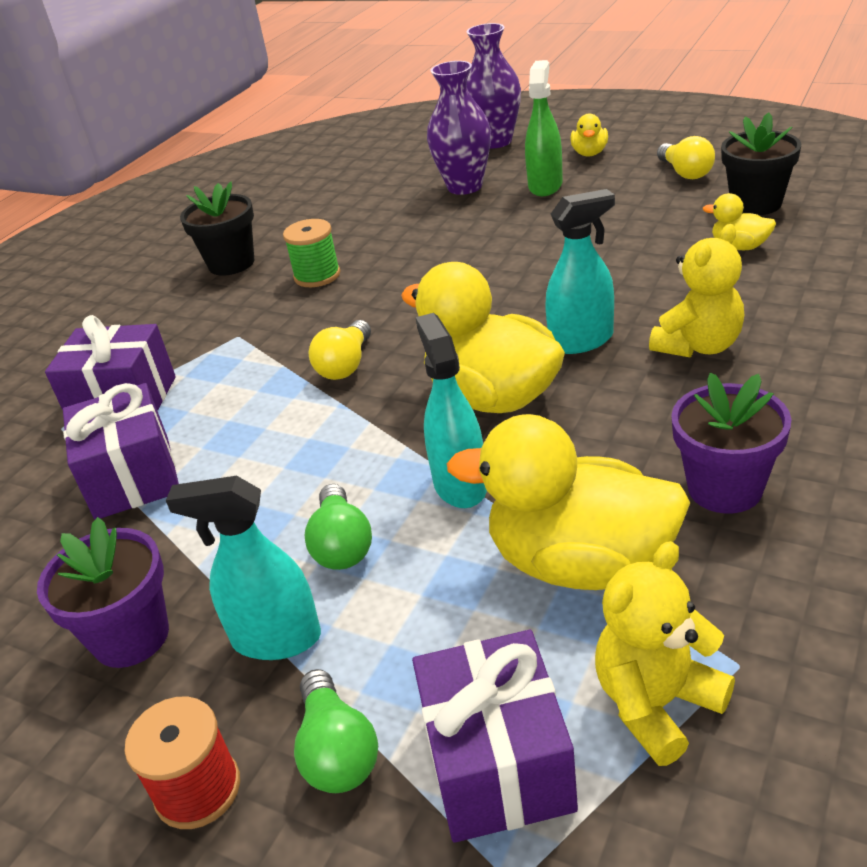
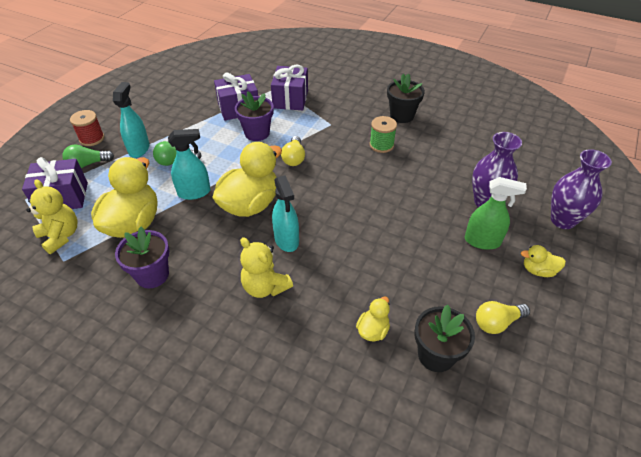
camera: 85 degrees right, 10 degrees up
(131, 637) = (157, 119): purple flower pot -> purple flower pot (257, 133)
(345, 365) = (294, 158): yellow light bulb -> yellow light bulb turned 105 degrees counterclockwise

